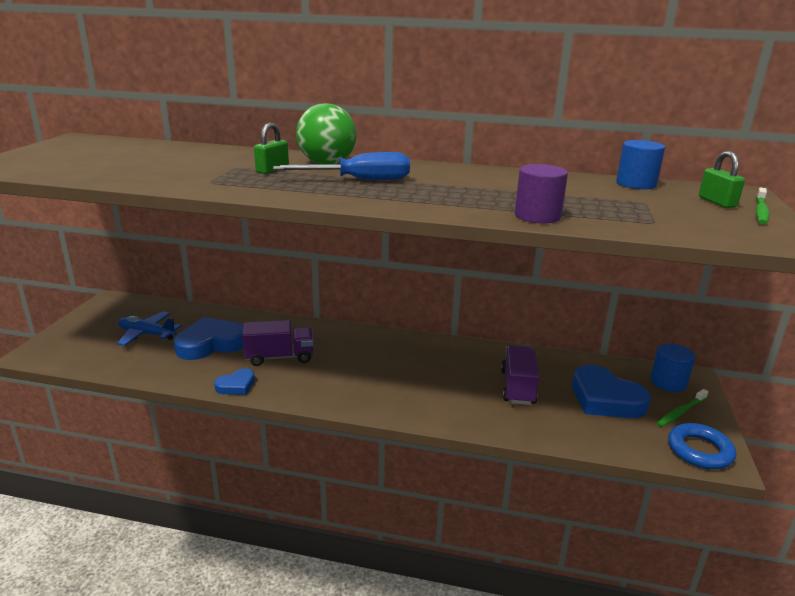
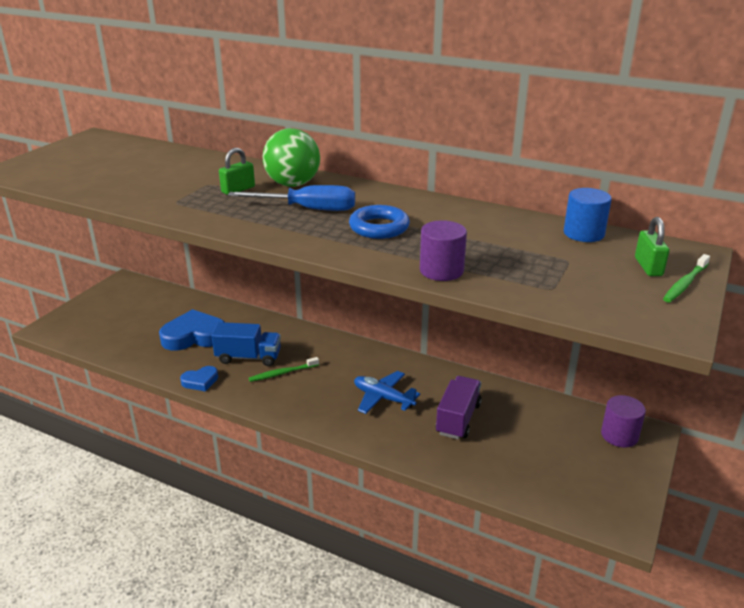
camera: 15 degrees right, 5 degrees up
(147, 334) = (143, 319): blue plane -> blue plane (383, 398)
(279, 357) = (248, 357): purple truck -> blue truck
(605, 399) = (541, 444): blue heart -> none
(668, 382) = (619, 435): blue cylinder -> purple cylinder
(680, 412) = (612, 470): green toothbrush -> green toothbrush (282, 373)
(699, 451) = (607, 513): blue ring -> blue ring (379, 227)

